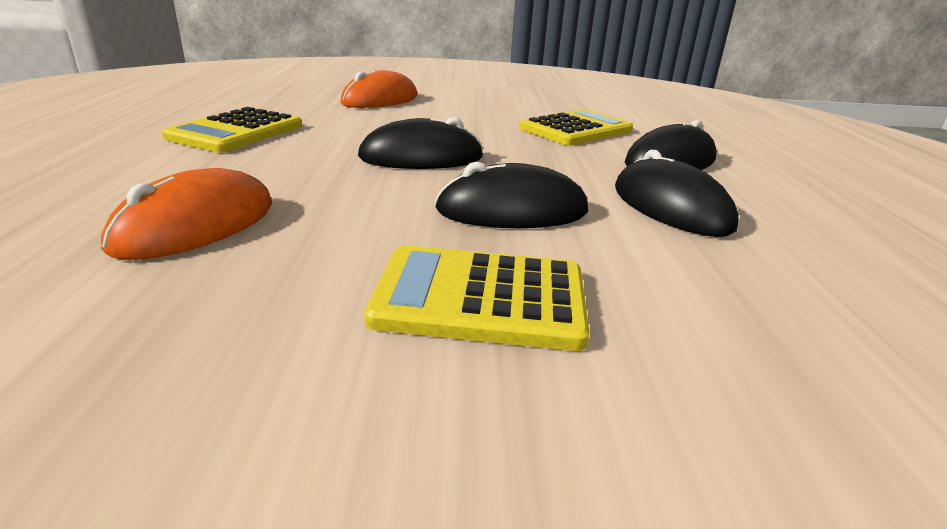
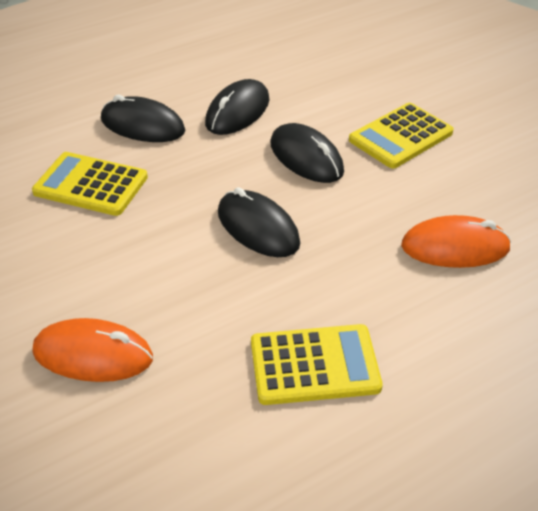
camera: 120 degrees left, 15 degrees up
(480, 298) = (400, 136): yellow calculator -> yellow calculator turned 75 degrees clockwise

